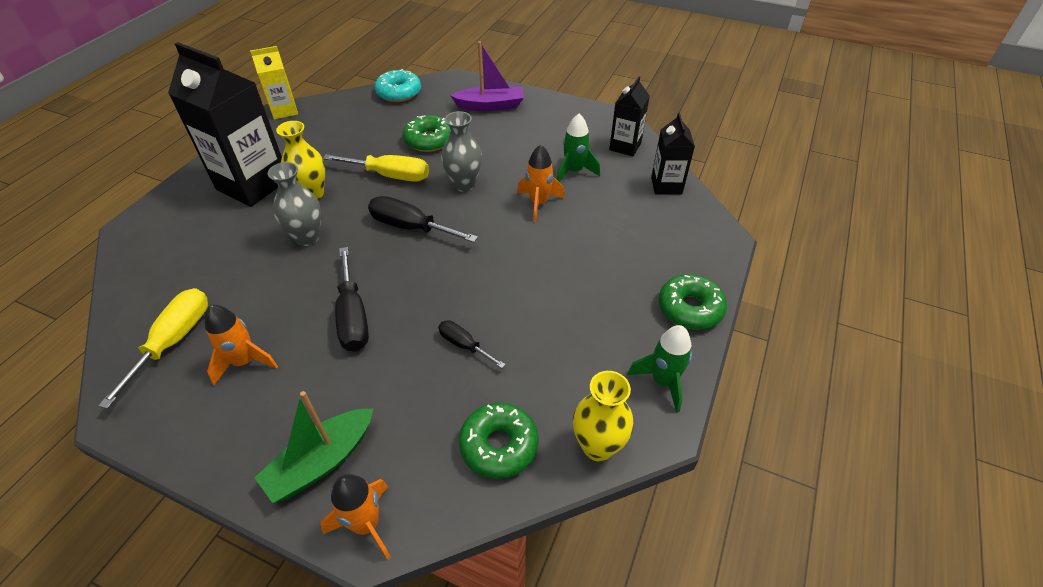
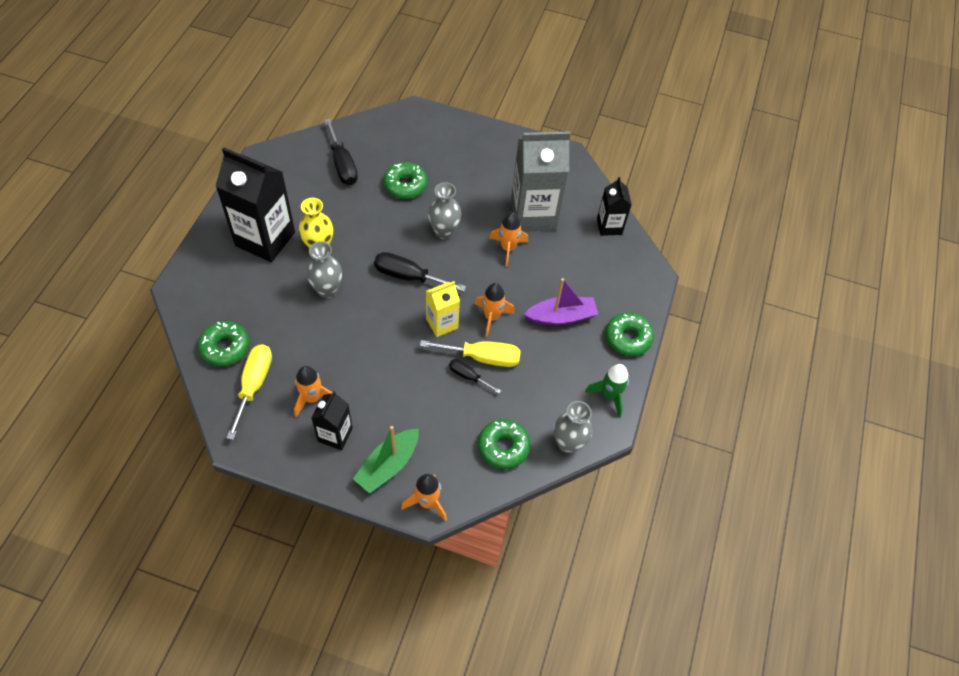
camera: 10 degrees left, 10 degrees up
(157, 295) = (225, 347): none -> green donut
(284, 111) = (266, 155): yellow carton -> yellow carton (442, 323)
(353, 316) = (382, 358): black screwdriver -> black screwdriver (342, 164)
(390, 176) = (380, 225): yellow screwdriver -> yellow screwdriver (482, 357)
(399, 93) = (366, 129): turquoise donut -> none
(490, 106) = (453, 143): purple boat -> purple boat (561, 317)
(507, 276) = (491, 317): none -> orange rocket
(574, 172) = (533, 215): green rocket -> grey carton
(597, 446) = (568, 443): yellow vase -> grey vase
(625, 146) = (574, 186): black carton -> black carton (335, 435)

